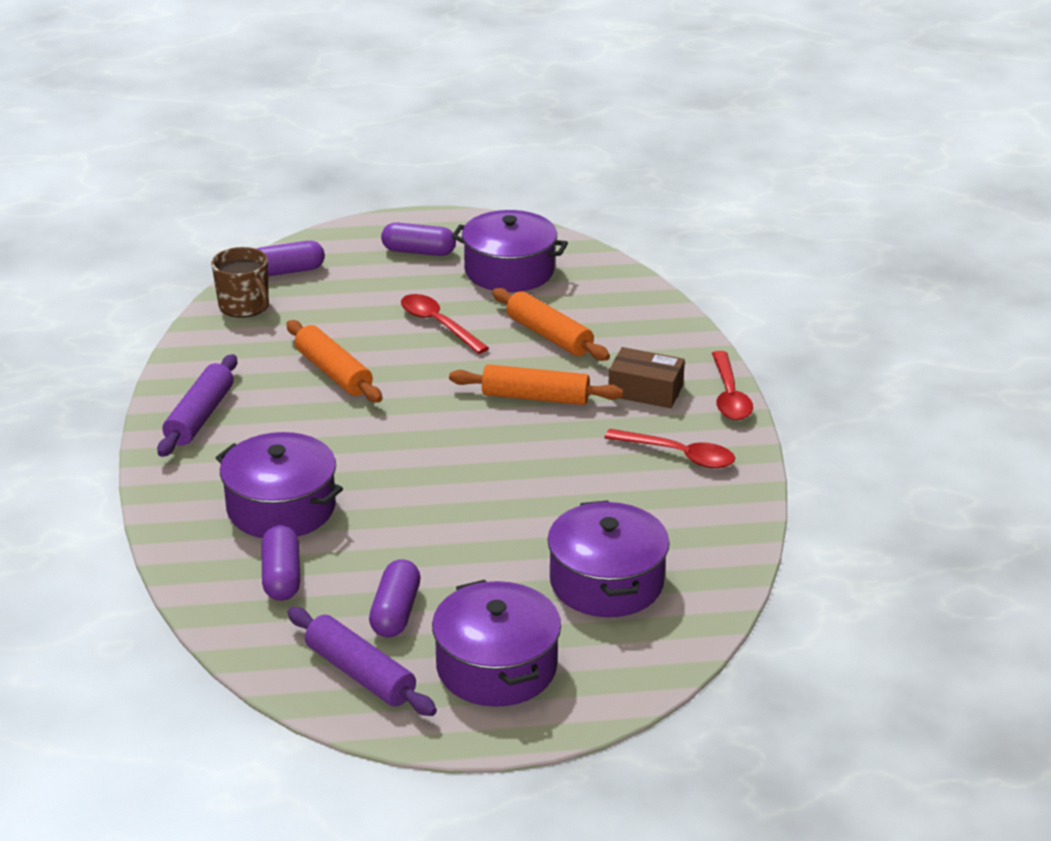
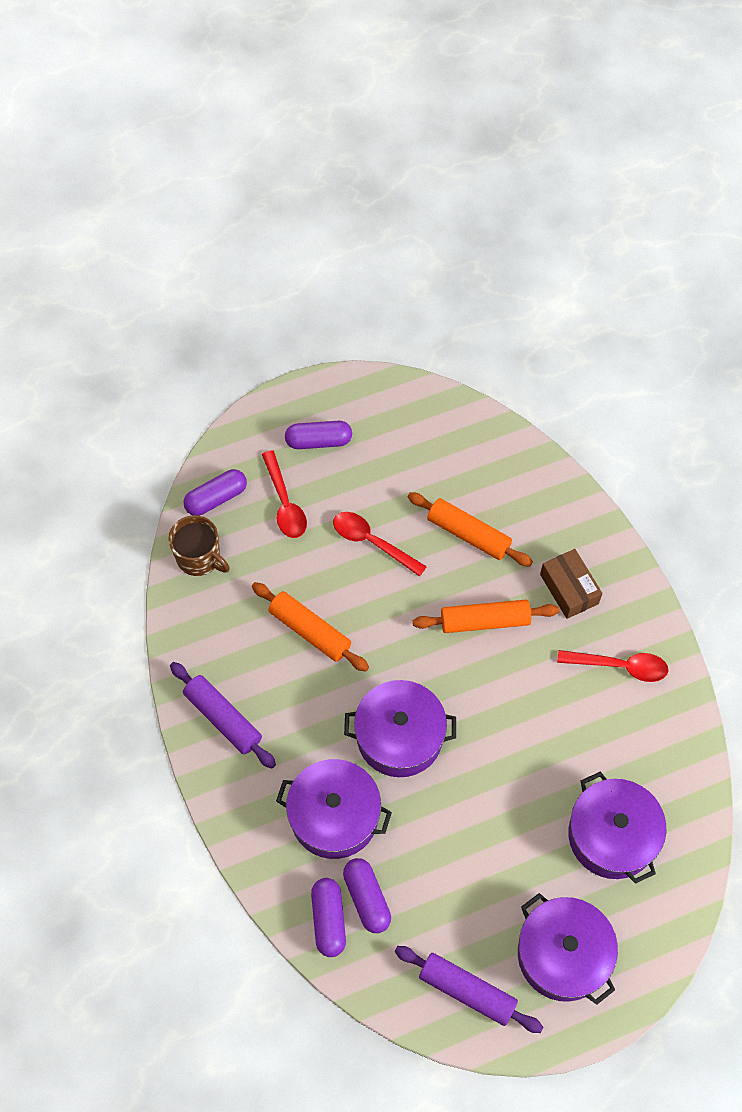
camera: 15 degrees left, 30 degrees up
(200, 416) = (223, 718): purple rolling pin -> purple rolling pin turned 45 degrees counterclockwise
(395, 612) = (468, 915): purple capsule -> purple capsule (329, 920)
(509, 270) = (405, 450): purple pot -> purple pot (399, 736)
(645, 390) = (569, 589): brown box -> brown box turned 60 degrees clockwise
(729, 395) = (636, 578): red spoon -> red spoon (284, 503)

